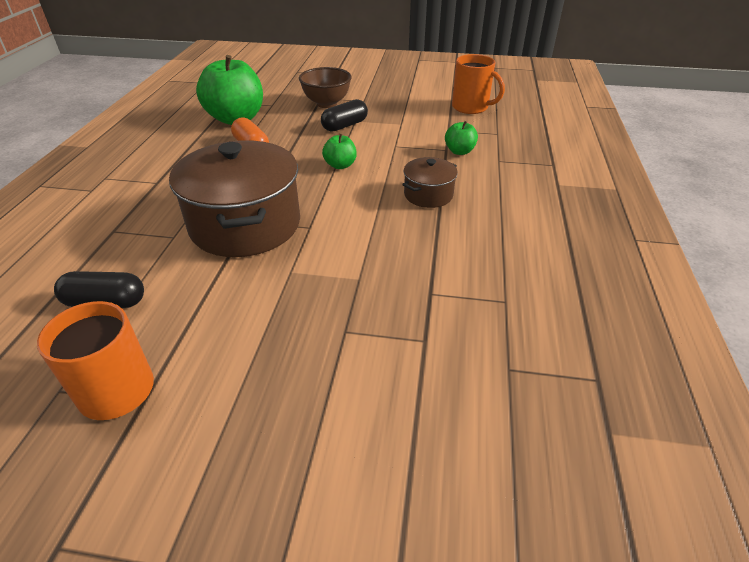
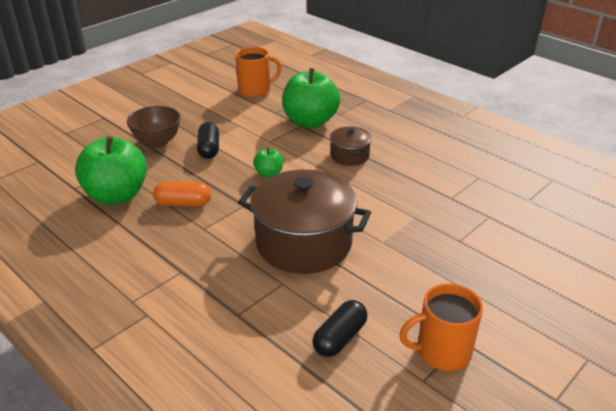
camera: 55 degrees left, 5 degrees down
(459, 151) = (310, 121): green apple -> green apple, size x2.15

